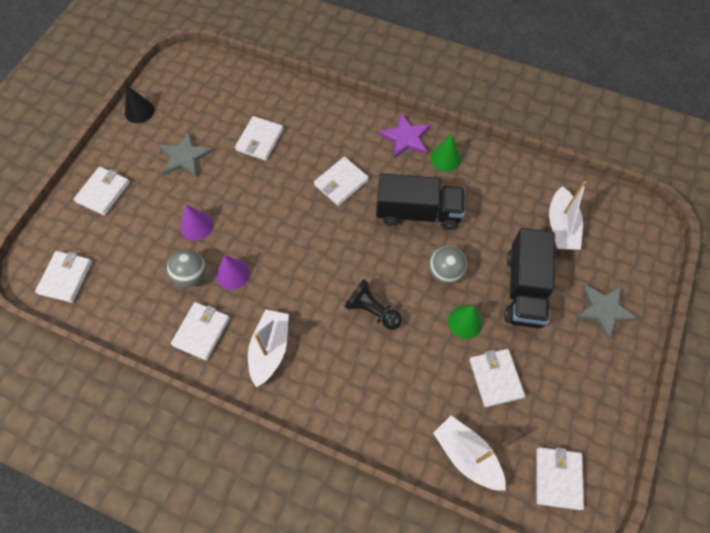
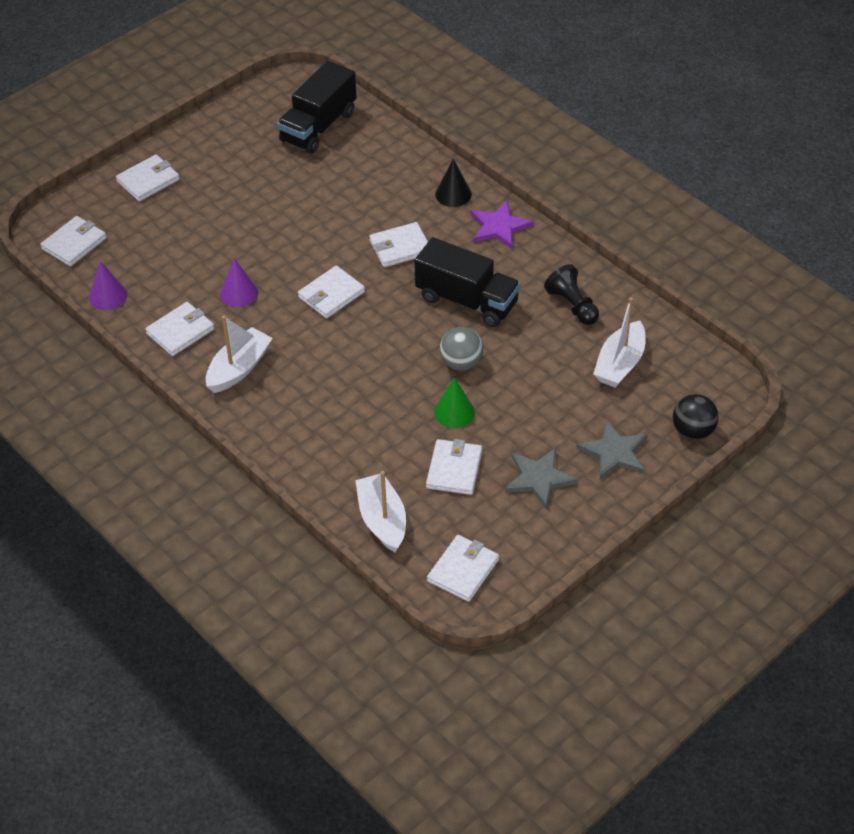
camera: 25 degrees right, 15 degrees down
(139, 111) = (224, 116): black cone -> black cone (453, 194)
(185, 157) = (248, 173): grey star -> grey star (539, 478)
(191, 276) = (196, 281): grey ball -> none
(196, 226) = (225, 239): purple cone -> purple cone (108, 296)
(259, 140) = (336, 181): white wallet -> white wallet (331, 294)
(372, 310) = (362, 370): black pawn -> black pawn (572, 305)
(445, 158) = (531, 260): green cone -> none
(524, 289) = (538, 405): black truck -> black truck (318, 127)
(647, 266) = (693, 431): none -> black ball

